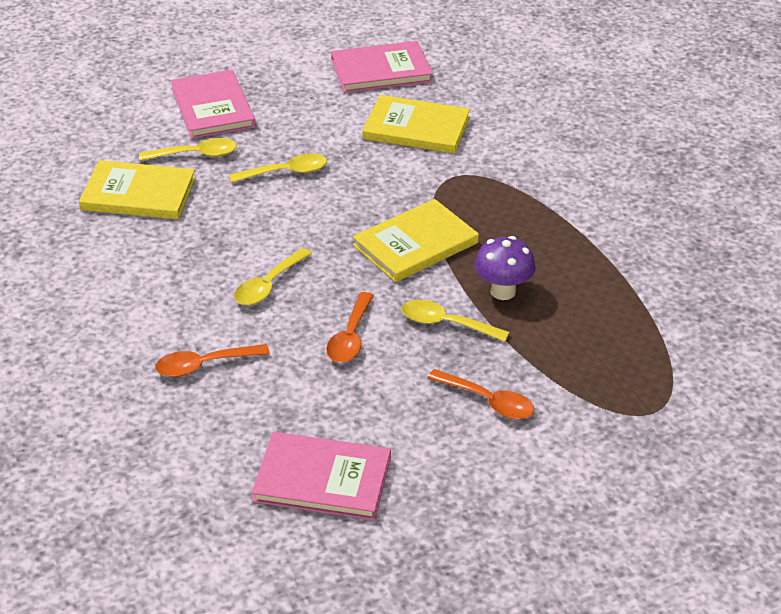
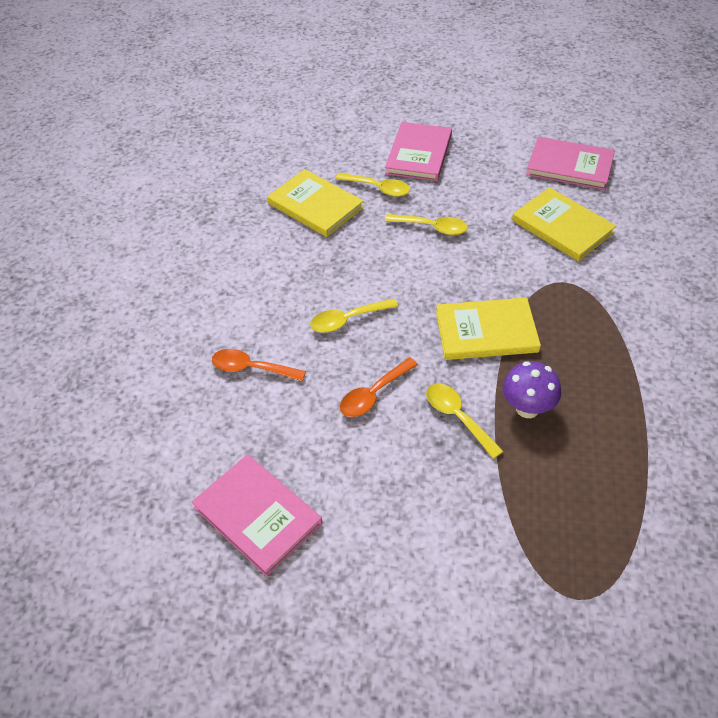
camera: 35 degrees right, 10 degrees up
(488, 401) = (439, 510): orange spoon -> none

